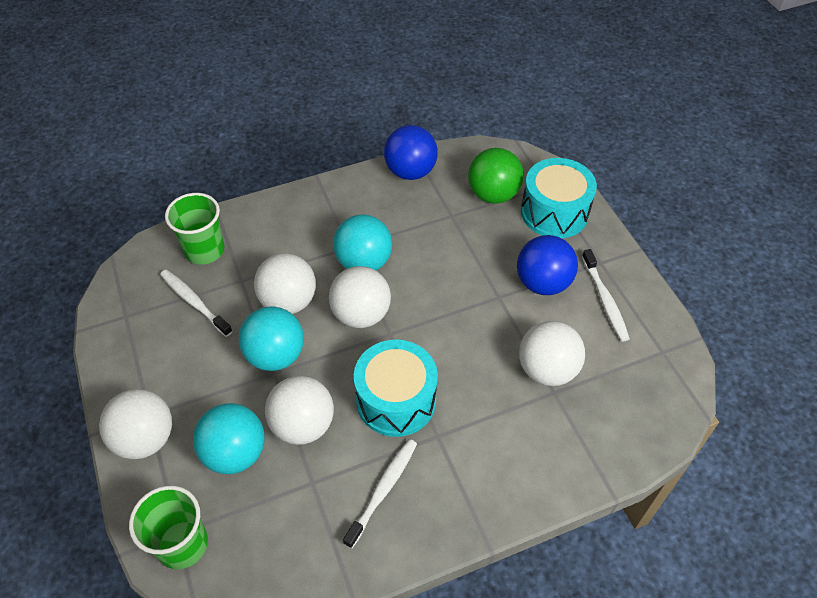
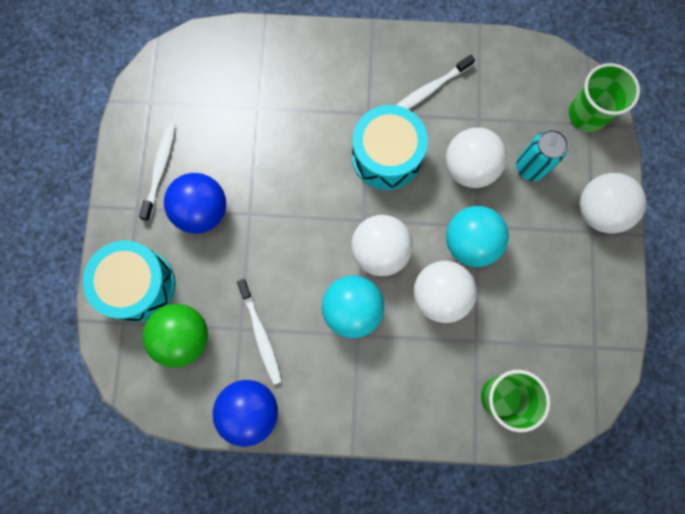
camera: 155 degrees left, 25 degrees up
(194, 302) = (527, 334): white toothbrush -> white toothbrush (261, 334)
(235, 453) = (530, 167): turquoise ball -> turquoise can
(547, 370) = (251, 129): white ball -> none

